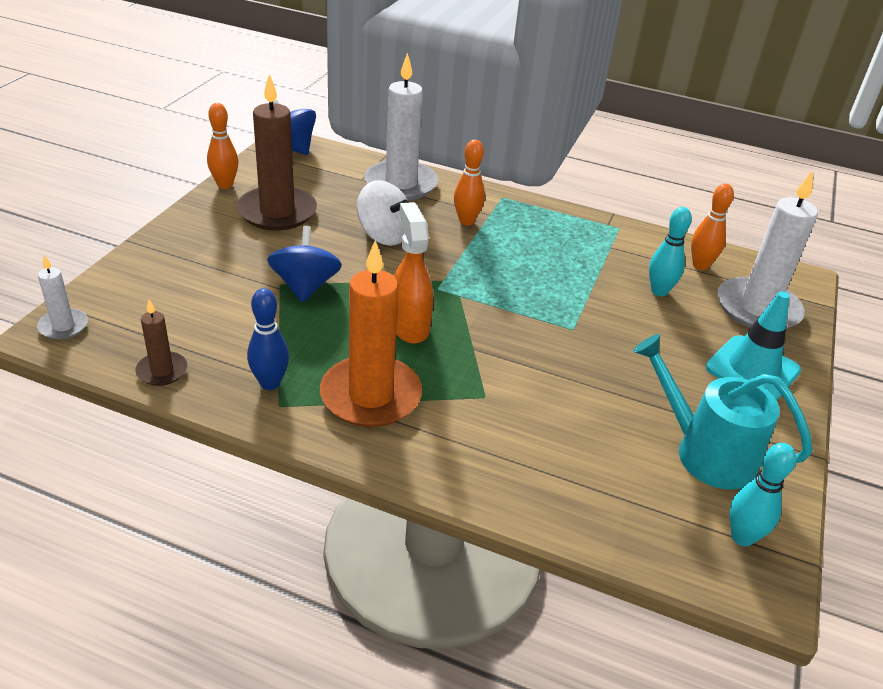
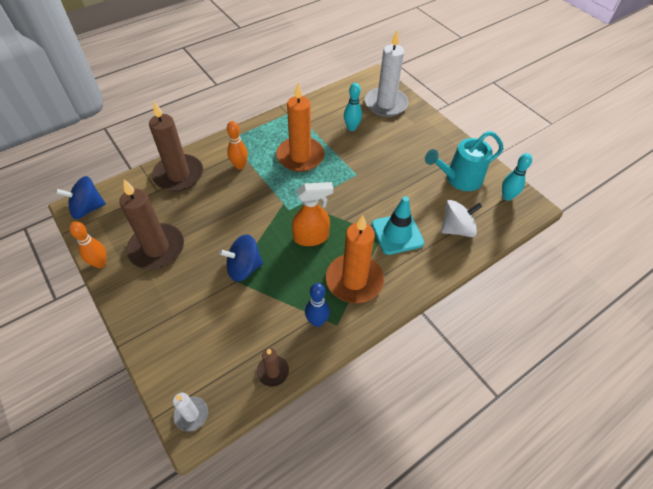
camera: 55 degrees left, 15 degrees up
(305, 286) = (244, 268): blue spinning top -> blue spinning top turned 45 degrees counterclockwise
(384, 235) = (223, 208): white spinning top -> white spinning top (456, 229)
(401, 184) = (179, 175): white candle -> brown candle
(409, 326) = (311, 237): orange spray bottle -> orange spray bottle turned 150 degrees clockwise
(543, 264) = (300, 156): none -> orange candle
(700, 265) = (343, 102): orange bowling pin -> none
(752, 369) = (421, 132): turquoise traffic cone -> turquoise traffic cone (397, 234)

